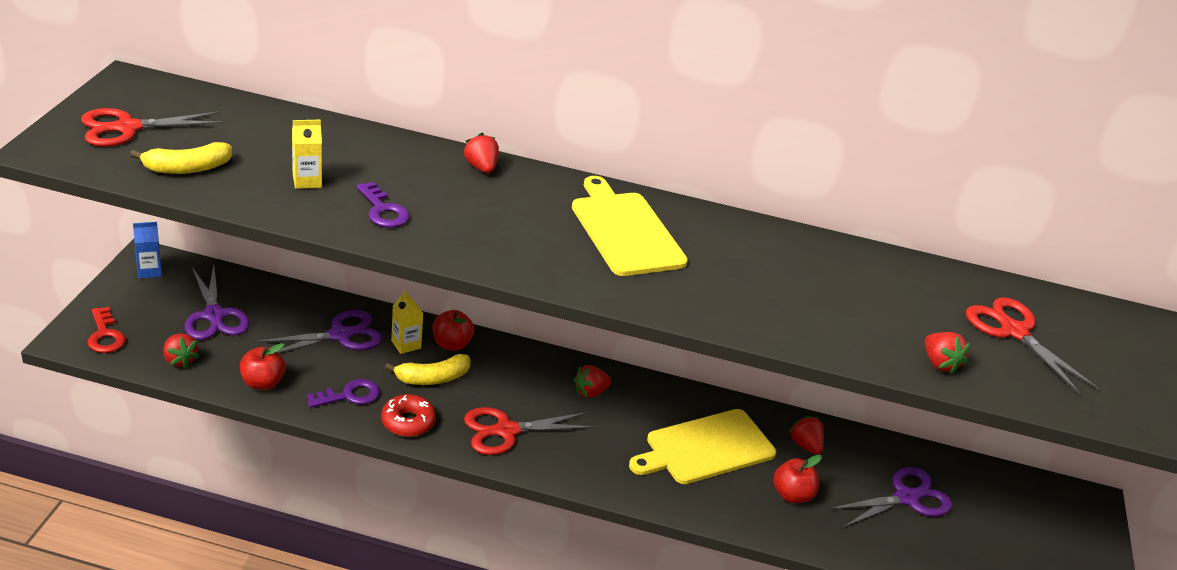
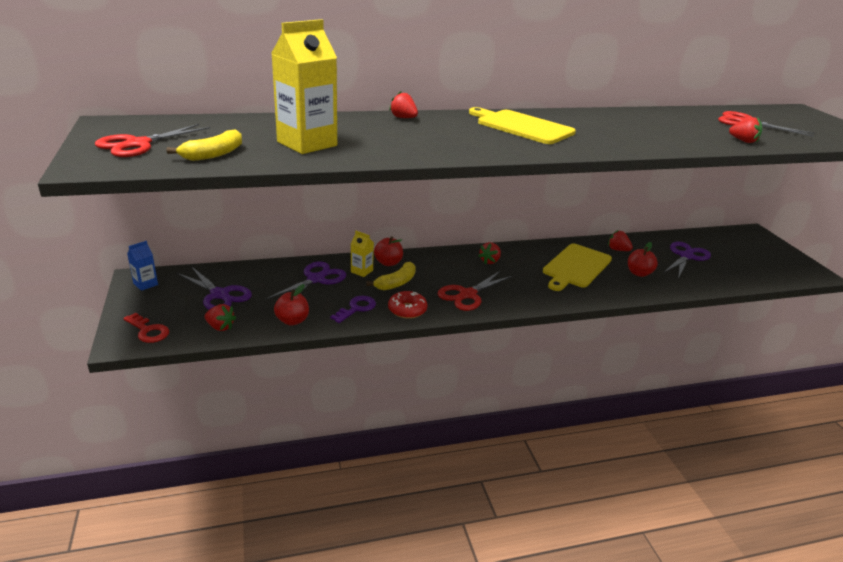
camera: 25 degrees left, 5 degrees down
(307, 181) = (307, 144): yellow carton -> yellow carton, size x2.12
(383, 210) = (376, 146): purple key -> none

